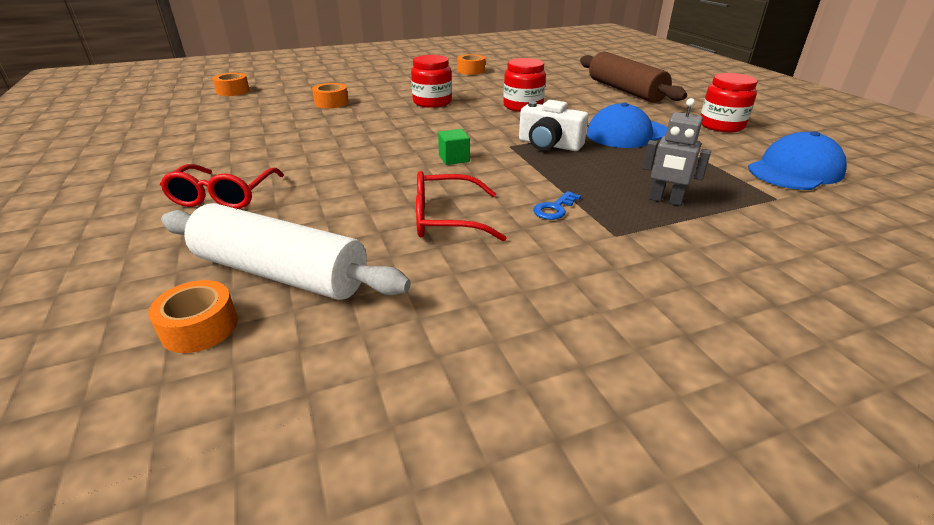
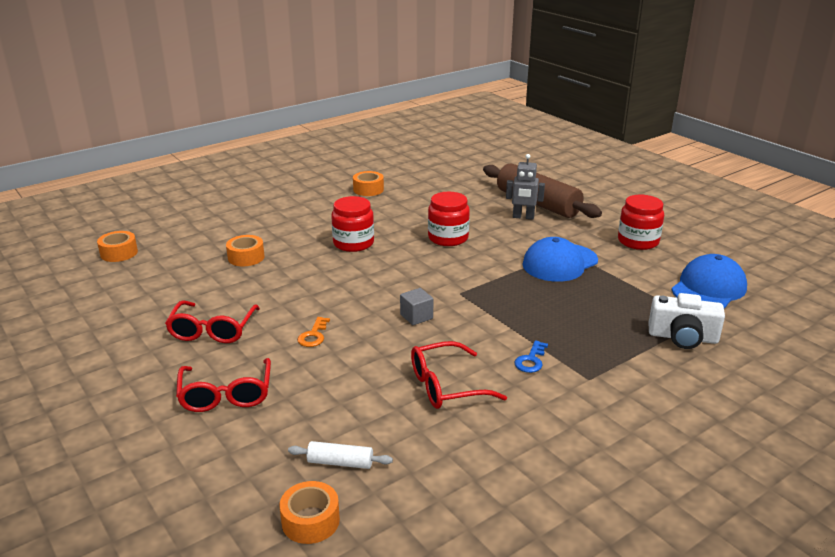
camera: 15 degrees left, 5 degrees down
(257, 147) = (212, 330): none -> red glasses
(281, 273) = (340, 462): white rolling pin -> white rolling pin, size x0.42
(344, 161) = (313, 335): none -> orange key
(454, 158) = (416, 316): green cube -> grey cube
(549, 145) = (495, 287): white camera -> white camera (682, 337)
(665, 200) = (616, 337): grey robot -> grey robot (523, 217)

